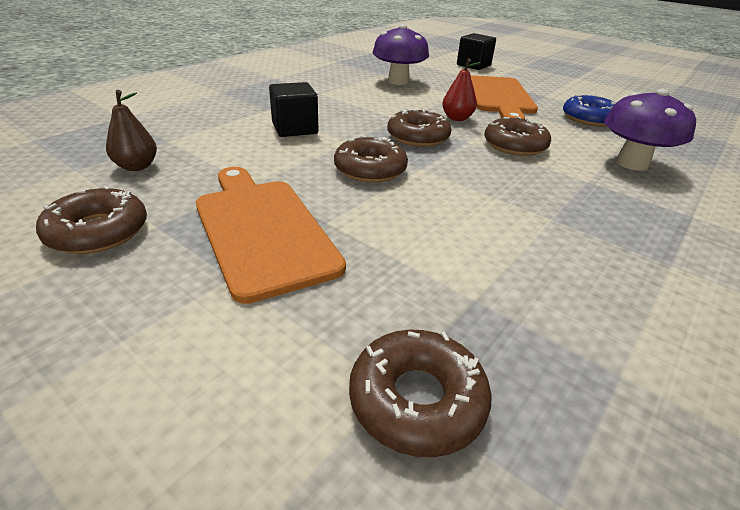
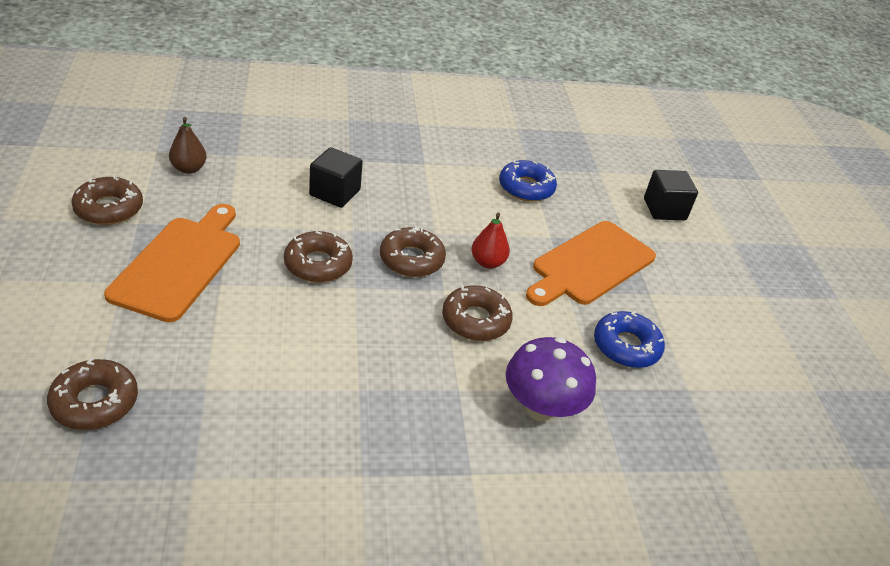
camera: 40 degrees right, 5 degrees up
(398, 81) = (526, 188): purple mushroom -> blue donut

